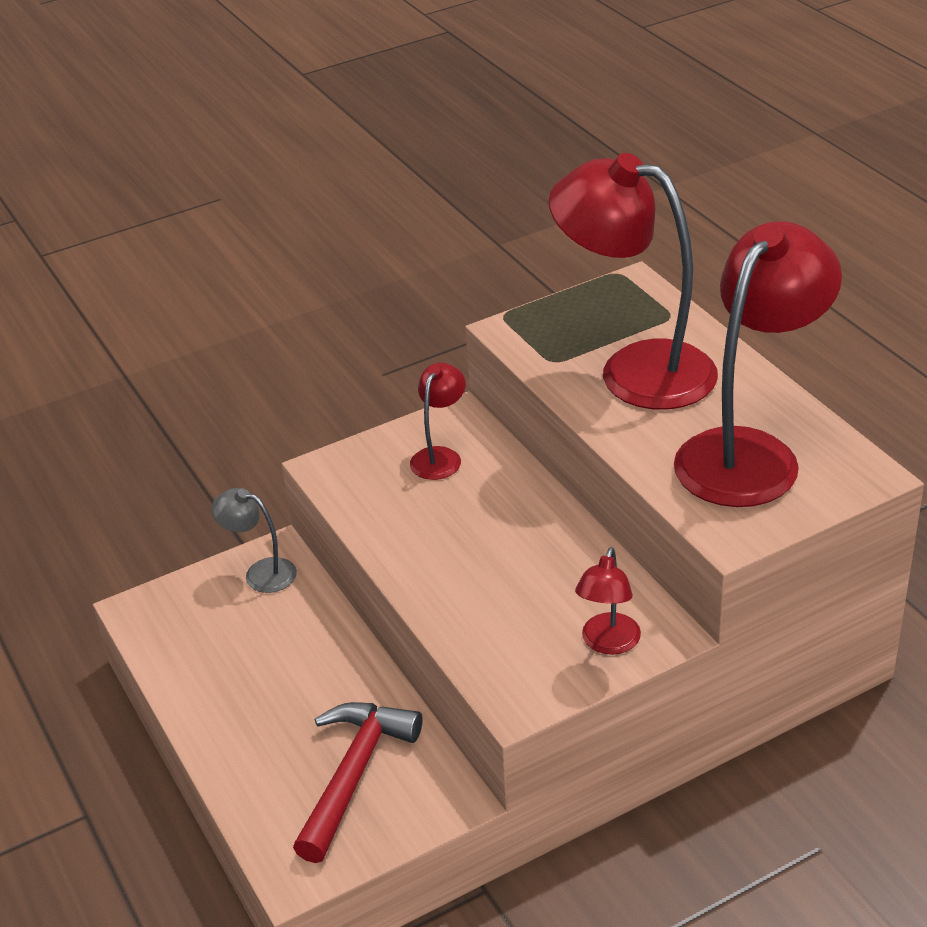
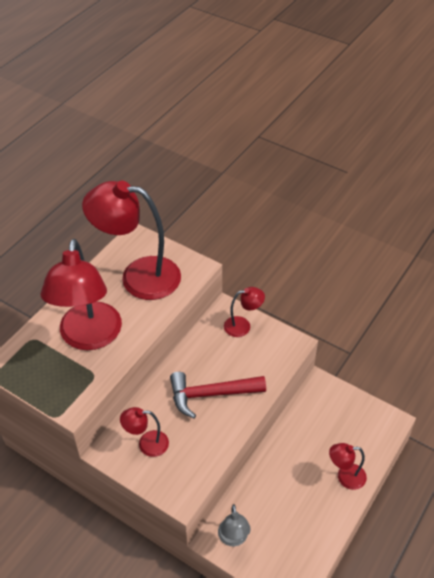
camera: 120 degrees left, 10 degrees up
(246, 748) = (345, 477): none -> red lamp
(354, 774) = (331, 426): red hammer -> red hammer (210, 394)

